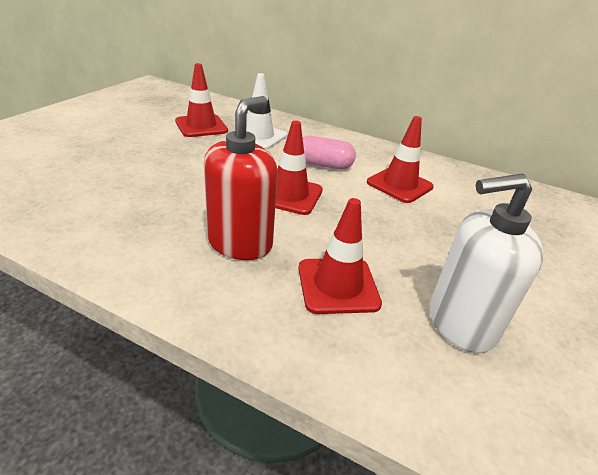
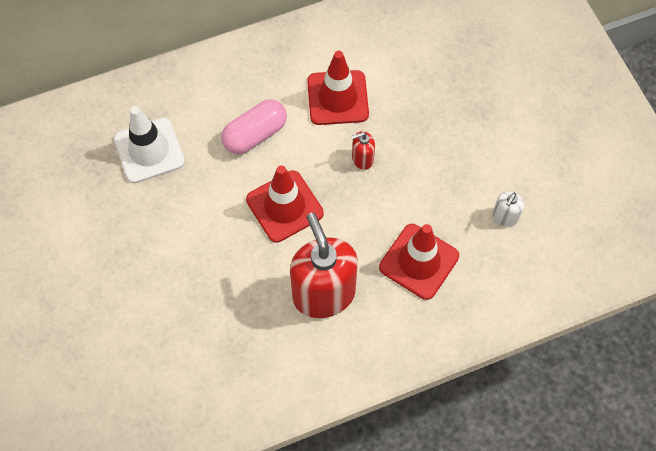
camera: 45 degrees left, 30 degrees up
(201, 126) = (79, 193): red traffic cone -> none
(376, 213) = (362, 159): none -> red soap dispenser
(460, 323) = (504, 217): white soap dispenser -> white soap dispenser, size x0.43

